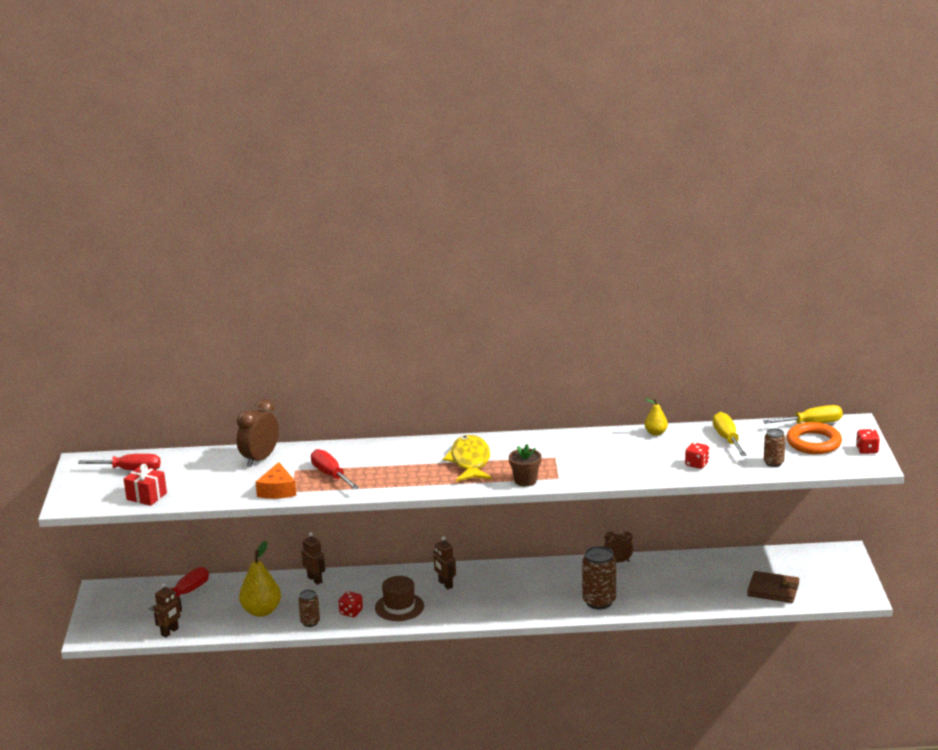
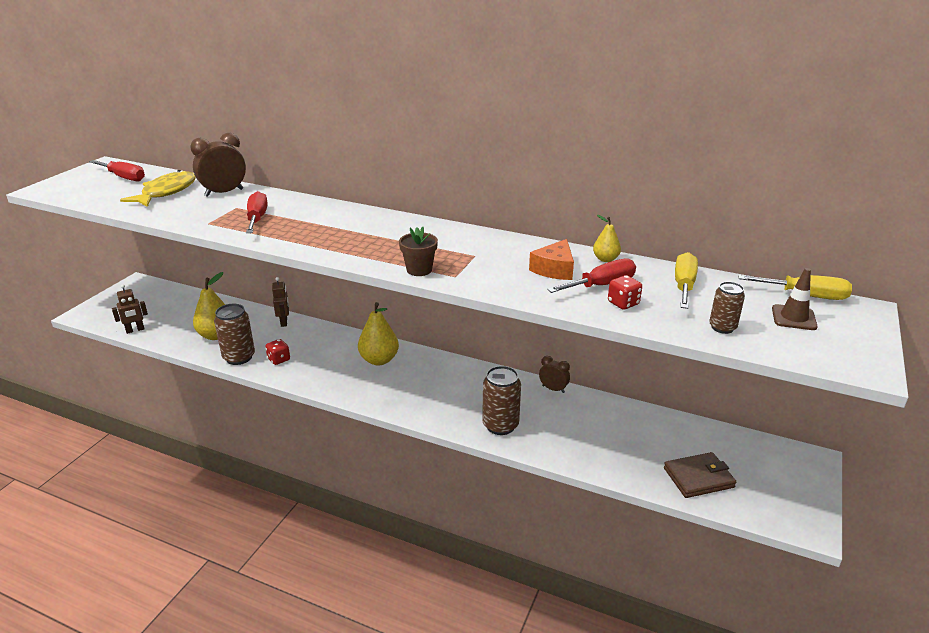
camera: 25 degrees right, 5 degrees up
(146, 496) = (100, 198): red gift -> none
(186, 593) = (185, 303): red screwdriver -> red screwdriver (601, 285)
(277, 490) = (197, 219): orange cheese -> orange cheese (554, 269)
(310, 622) = (239, 357): brown can -> brown can, size x1.71
(399, 607) = (321, 368): brown hat -> none
(445, 584) = (379, 360): brown robot -> yellow pear
(470, 461) = (389, 238): yellow fish -> yellow fish (166, 192)
(773, 590) = (698, 478): brown wallet -> brown wallet turned 60 degrees counterclockwise
(813, 442) = (793, 318): orange ring -> brown traffic cone
(867, 450) = (866, 346): red dice -> none

